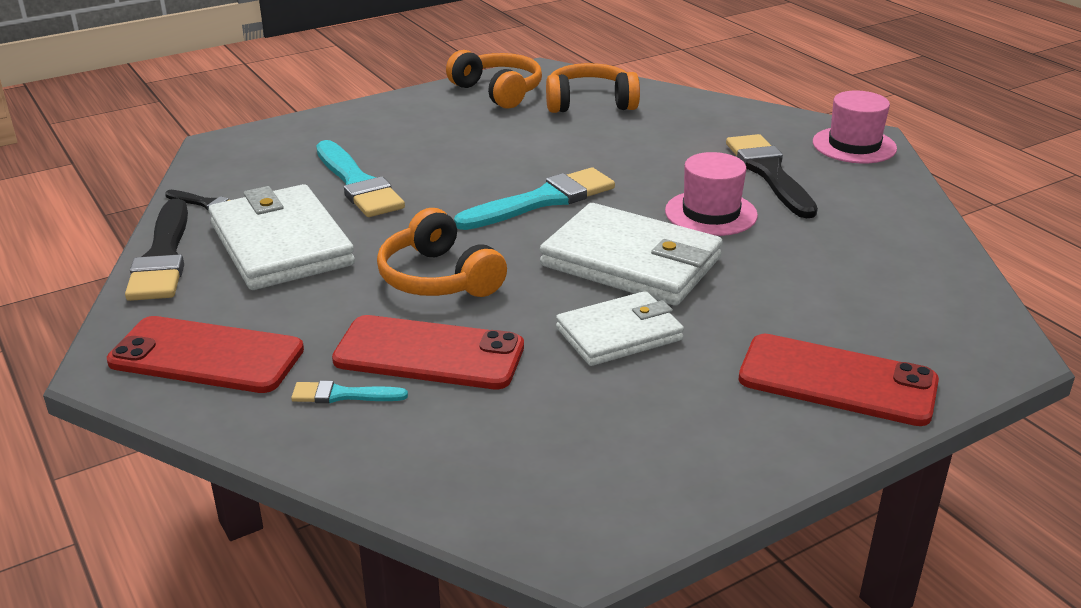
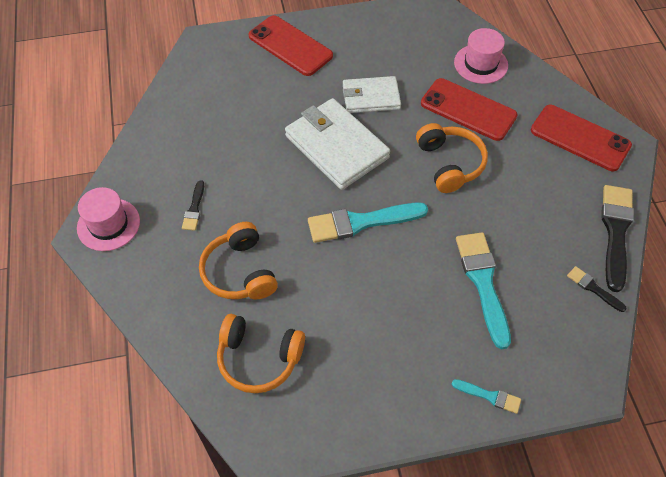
camera: 160 degrees left, 25 degrees up
(281, 244) = (540, 223): white wallet -> none
(343, 395) = (513, 96): turquoise brush -> turquoise brush (489, 396)
(498, 91) = (329, 411): orange headphones -> orange headphones (239, 272)
(711, 213) = (263, 177): pink hat -> pink hat (480, 64)
(769, 173) = (194, 209): black brush -> black brush, size x0.50

